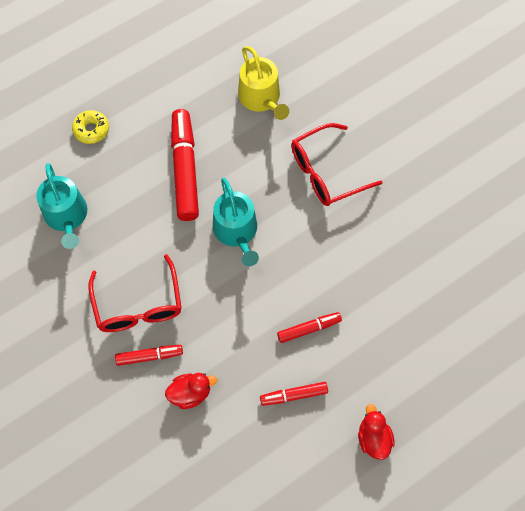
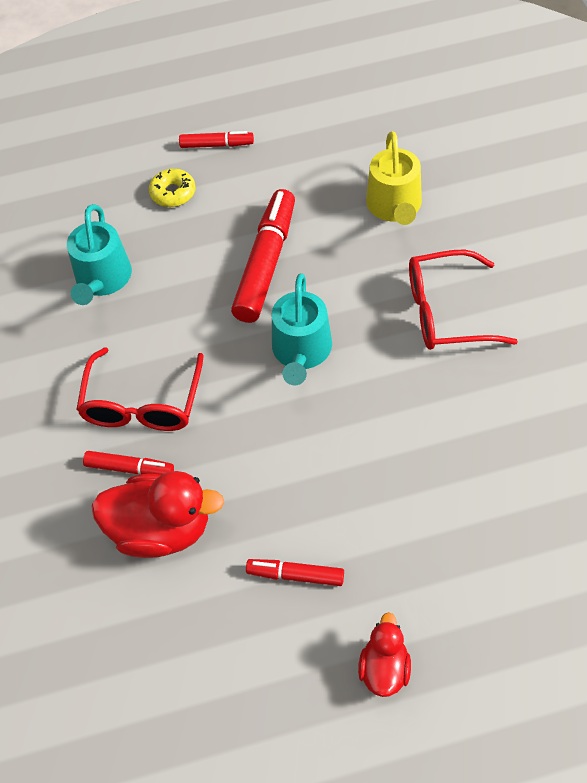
camera: 25 degrees right, 10 degrees down
(190, 393) = (161, 530): red duck -> red duck, size x1.77
(309, 329) = (349, 497): red marker -> red marker (217, 145)

